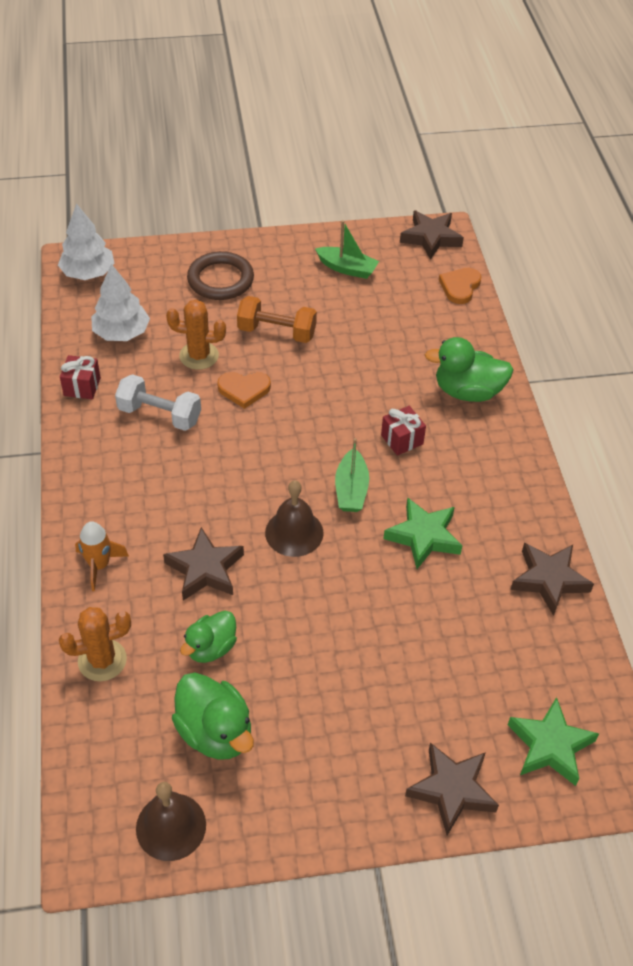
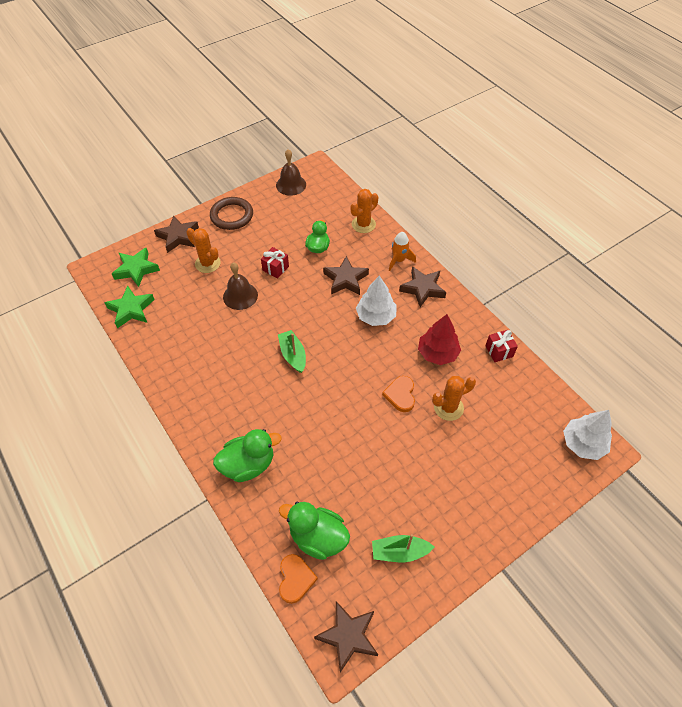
camera: 155 degrees right, 5 degrees up
(121, 333) = (512, 402): white tree -> white tree (376, 316)
(159, 415) = (437, 353): white dumbbell -> red tree
(215, 732) = (294, 218): green duck -> green duck (318, 537)
(220, 280) = (487, 486): brown ring -> brown ring (232, 216)
(244, 389) = (400, 395): orange heart -> orange heart turned 60 degrees counterclockwise
(276, 332) = (411, 454): orange dumbbell -> none
(294, 532) = (311, 316): brown bell -> brown bell (240, 296)
(402, 439) = (278, 403): red gift -> red gift (275, 268)
(417, 701) = (207, 263): none -> orange cactus
(423, 536) = (237, 344): green star -> green star (131, 309)
(549, 580) = (154, 349): brown star -> brown star (422, 289)

